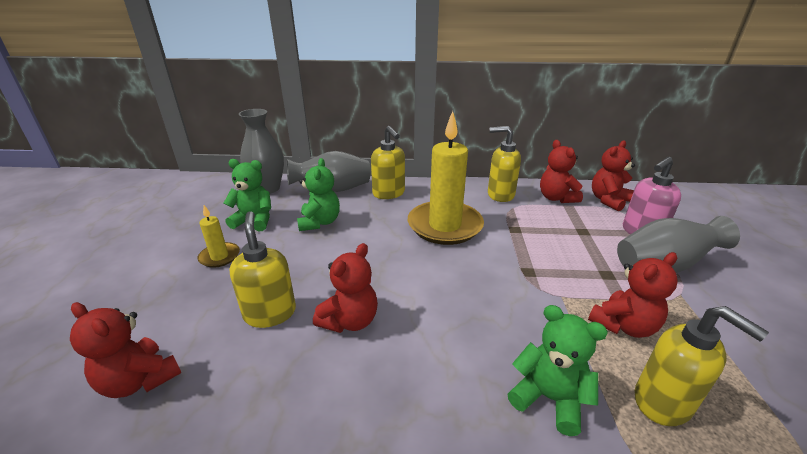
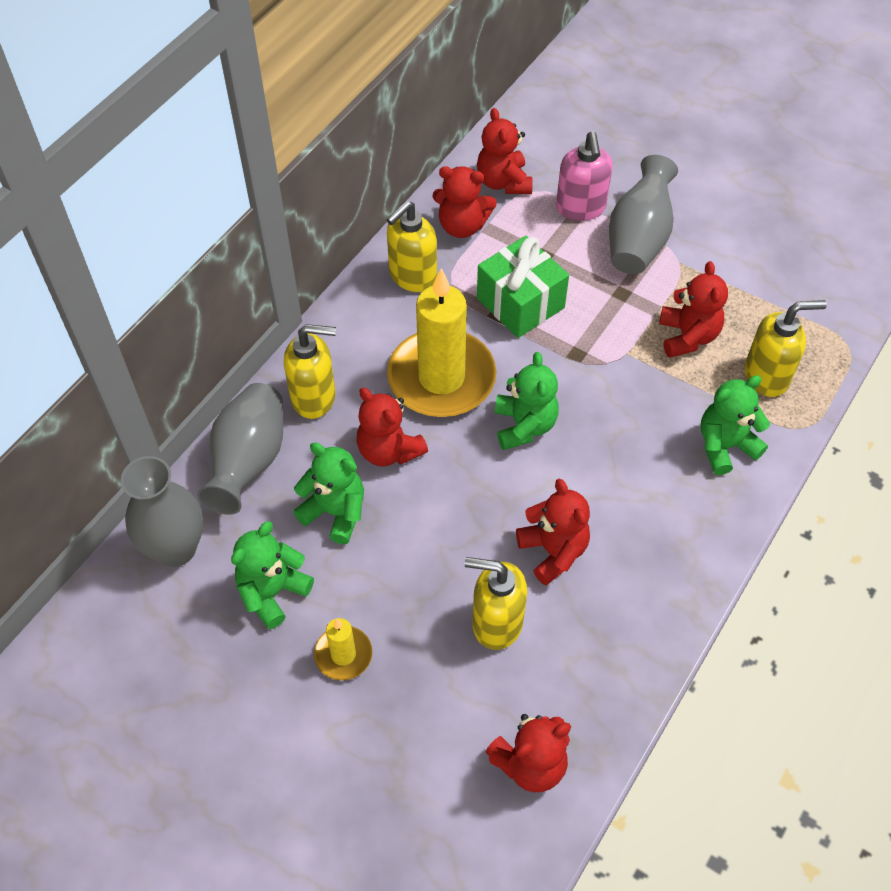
camera: 60 degrees left, 25 degrees up
(376, 225) = (389, 450): none -> red teddy bear
(444, 269) = (524, 426): none -> green teddy bear
(535, 235) = (520, 303): none -> green gift

